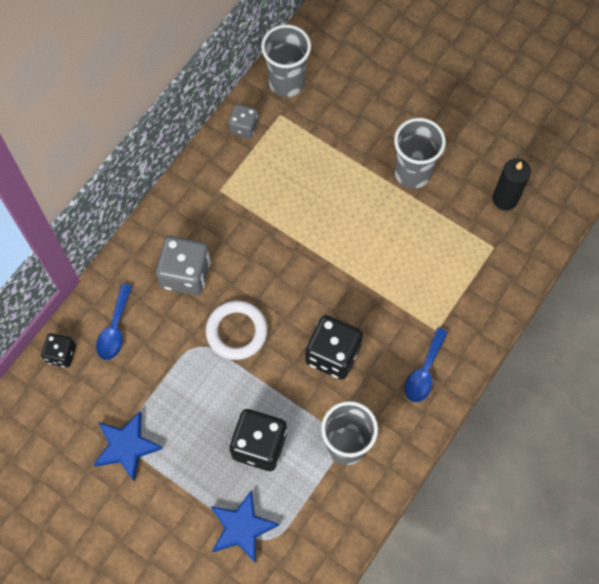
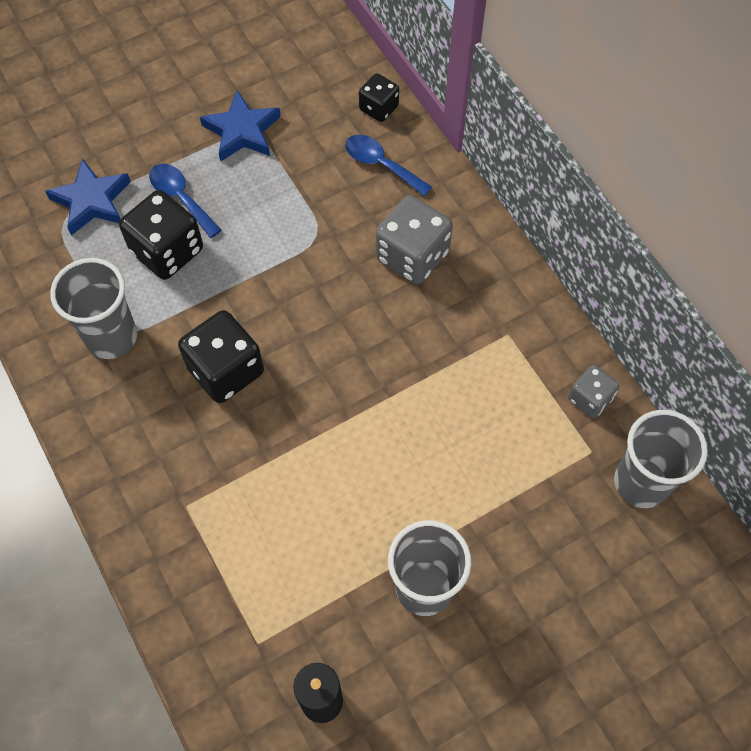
camera: 115 degrees right, 5 degrees down
(236, 331) = (311, 280): white ring -> none
(424, 372) = (143, 464): blue spoon -> blue spoon (181, 198)

